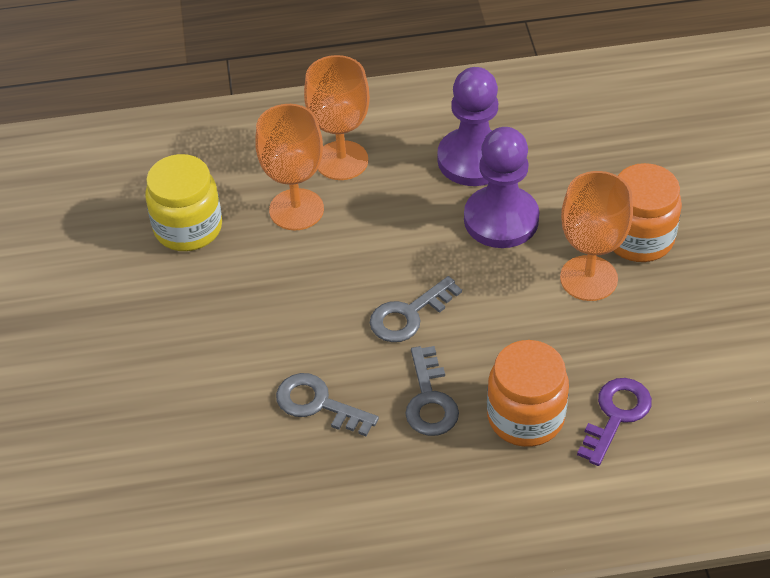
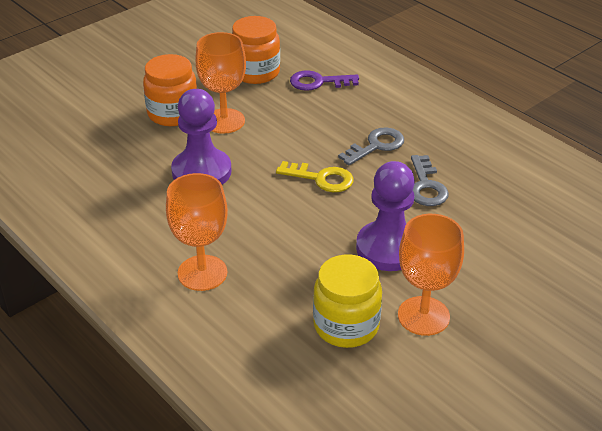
camera: 125 degrees left, 10 degrees down
(296, 209) = (274, 273): orange goblet -> orange goblet (423, 316)
(409, 315) = (321, 178): grey key -> yellow key
(473, 159) = (150, 206): purple pawn -> purple pawn (388, 248)
(525, 417) = (351, 109): orange jar -> orange jar (255, 72)

